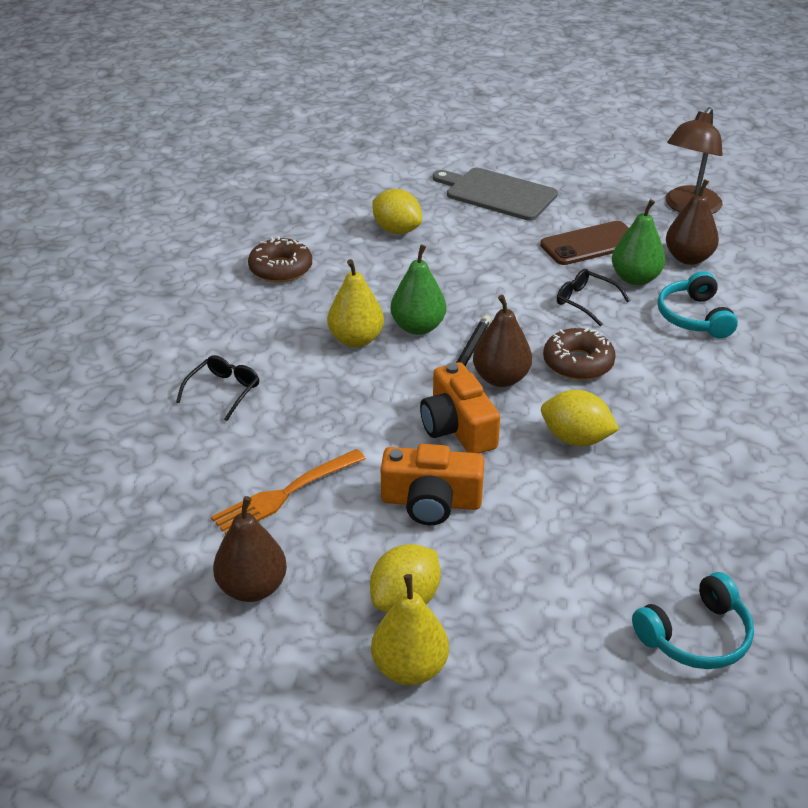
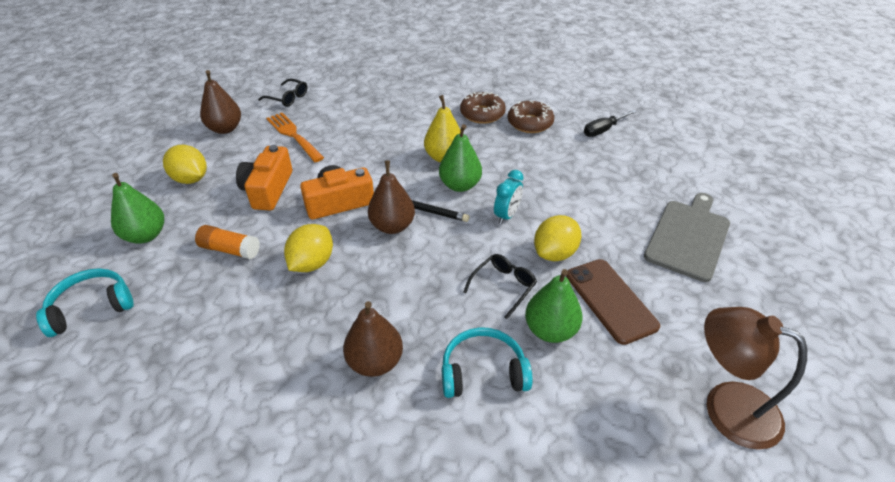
camera: 90 degrees right, 5 degrees up
(223, 391) = (391, 110): black glasses -> black glasses (288, 98)
(304, 218) = (603, 130): none -> black screwdriver
(397, 230) = (599, 175): yellow lemon -> yellow lemon (555, 253)
(410, 668) = (142, 180): yellow pear -> none
(473, 295) = (507, 215): none -> turquoise clock
(547, 619) = (146, 235): none -> green pear
(563, 518) = (230, 249): none -> orange glue stick
(578, 363) = (409, 273): brown donut -> brown donut (482, 114)
(688, 258) = (602, 386): brown pear -> brown pear (375, 362)
(696, 636) = (91, 307): turquoise headphones -> turquoise headphones turned 90 degrees clockwise

